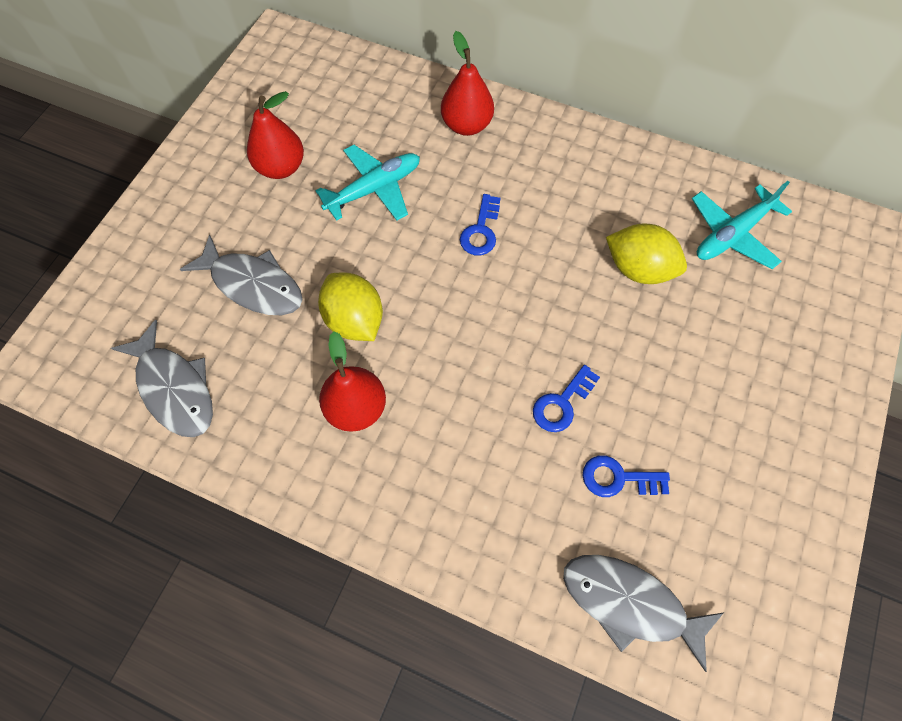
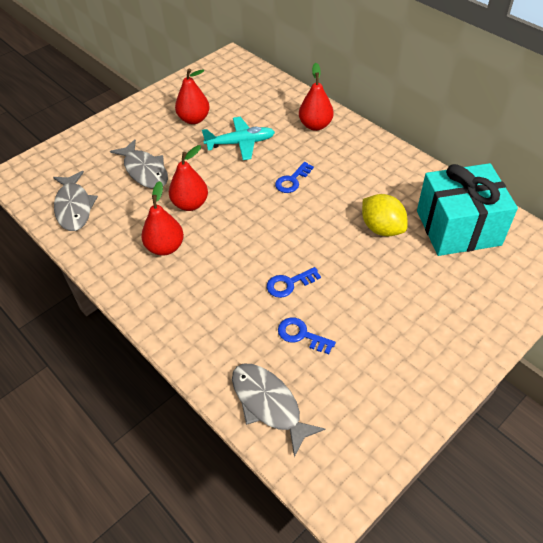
camera: 25 degrees right, 15 degrees down
(354, 320) = (190, 204): yellow lemon -> red pear
(732, 234) = (458, 227): turquoise plane -> turquoise gift

